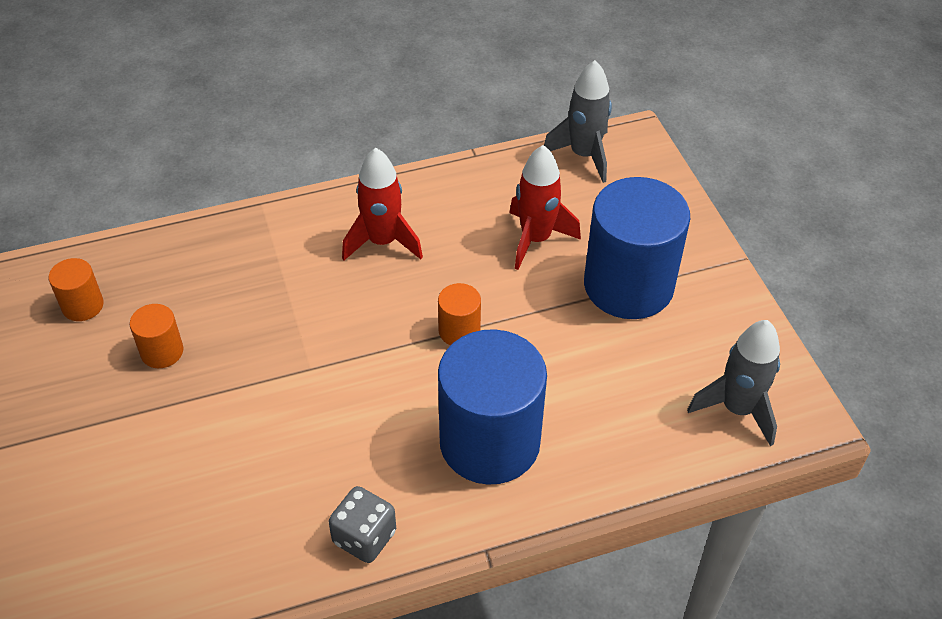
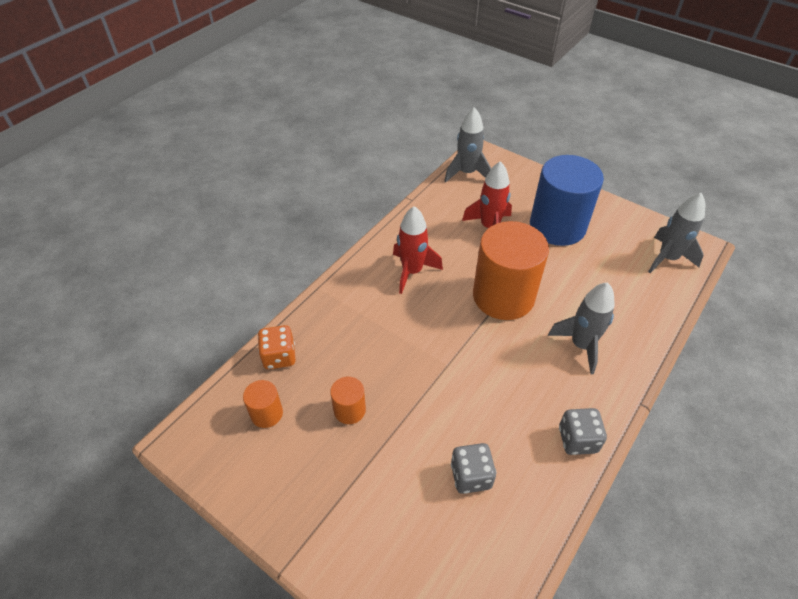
camera: 35 degrees left, 0 degrees up
(149, 255) = (279, 356): none -> orange dice
(211, 495) = (471, 476): none -> grey dice
(459, 331) = (503, 296): orange cylinder -> orange cylinder, size x2.23
(489, 442) = (581, 345): blue cylinder -> grey rocket

